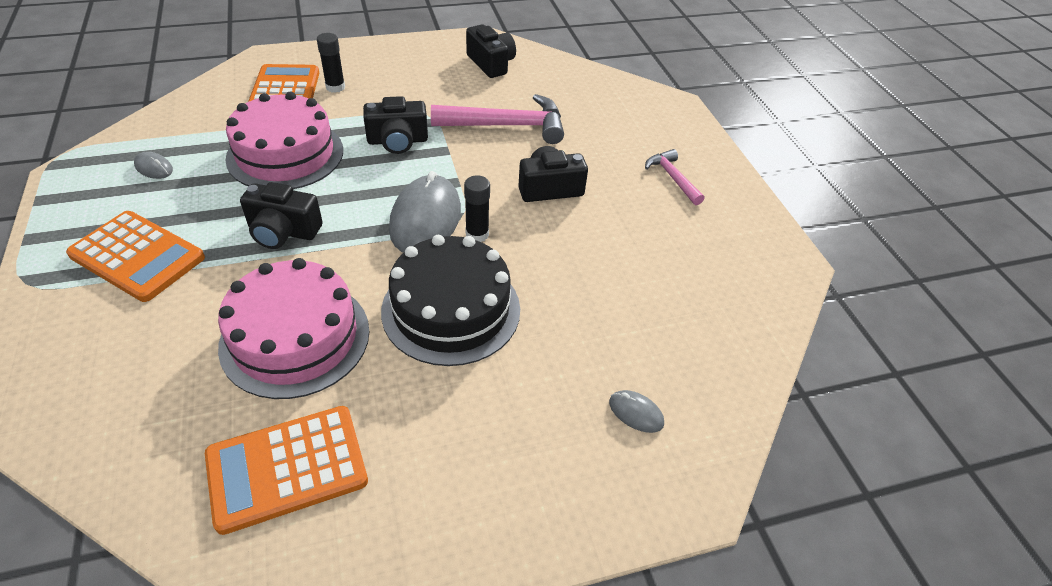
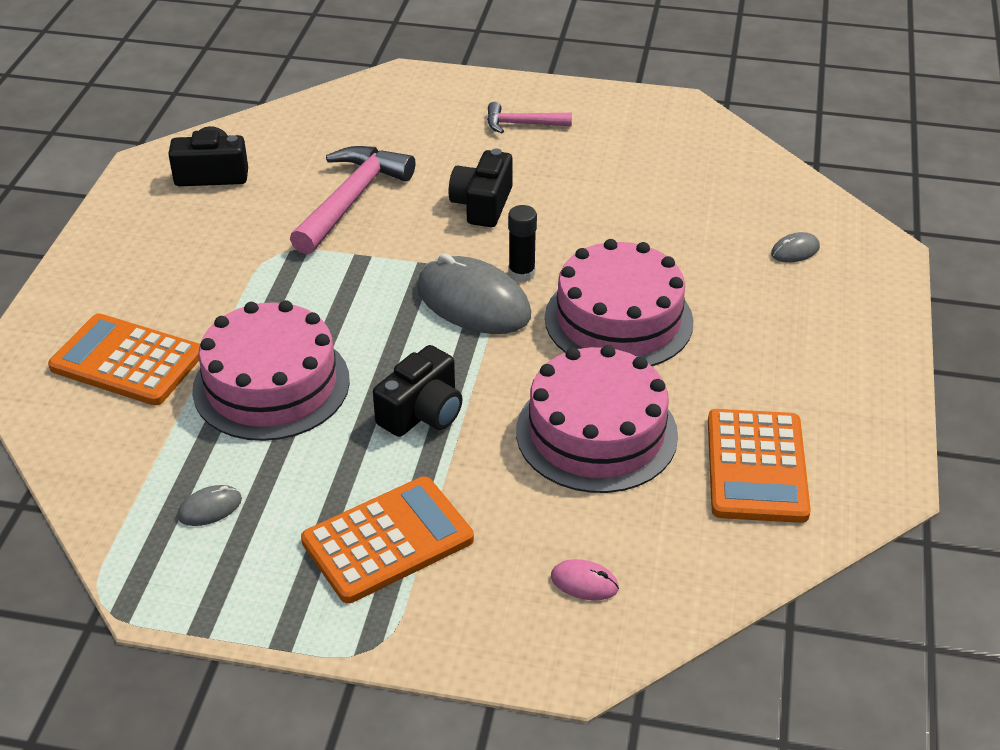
camera: 60 degrees left, 5 degrees down
(107, 383) = (584, 582): none -> pink mouse
(335, 87) = (153, 313): black glue stick -> none
(397, 141) = (315, 288): black camera -> none
(451, 309) = (618, 319): black cake -> pink cake

